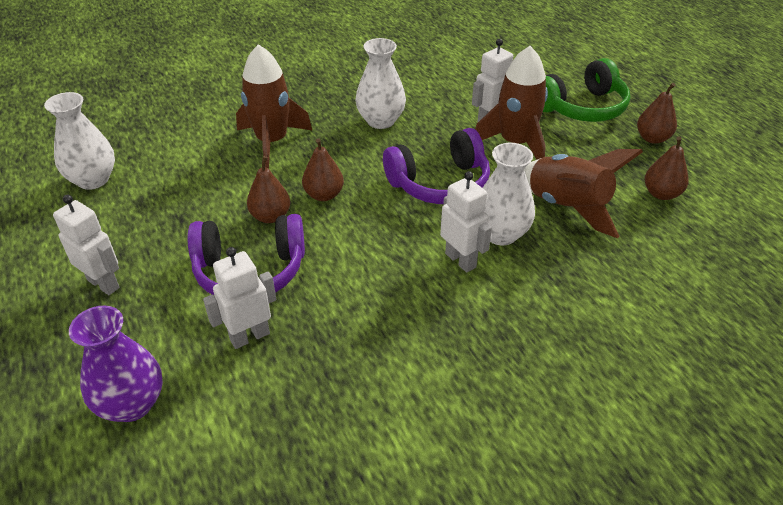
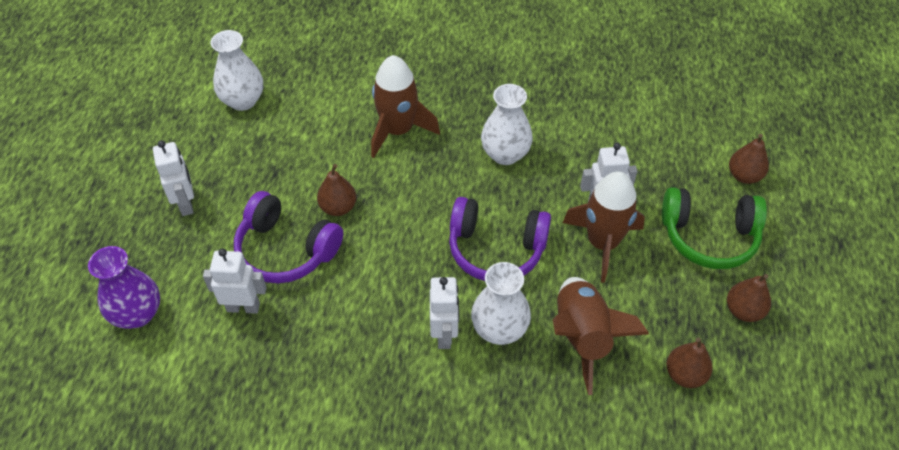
camera: 35 degrees right, 10 degrees up
(324, 195) = (394, 209): brown pear -> brown pear (744, 176)

